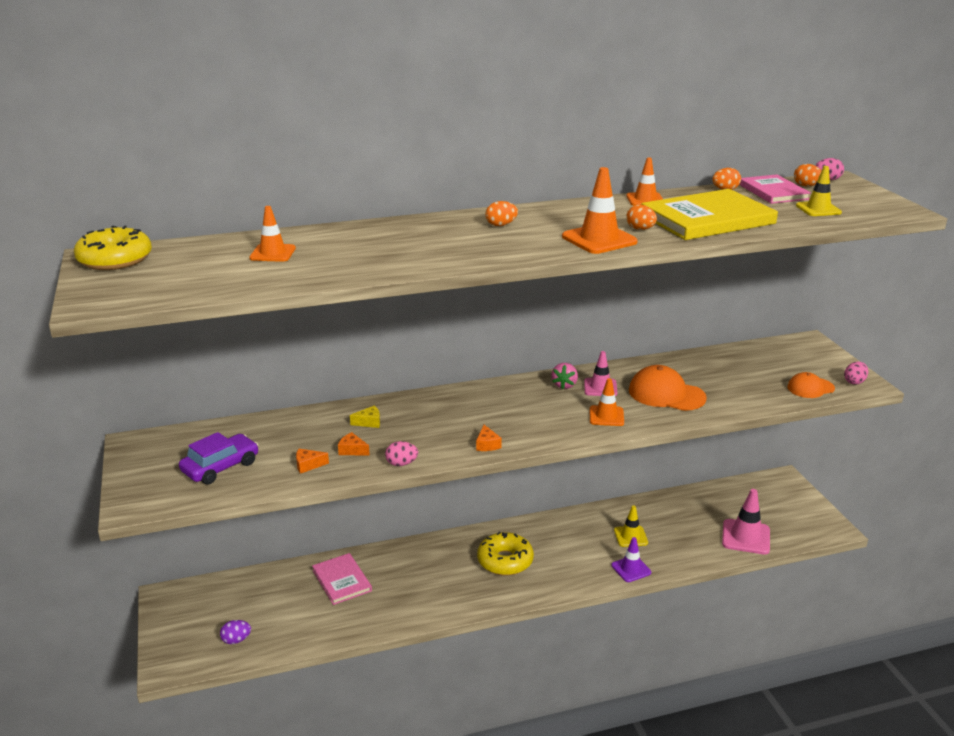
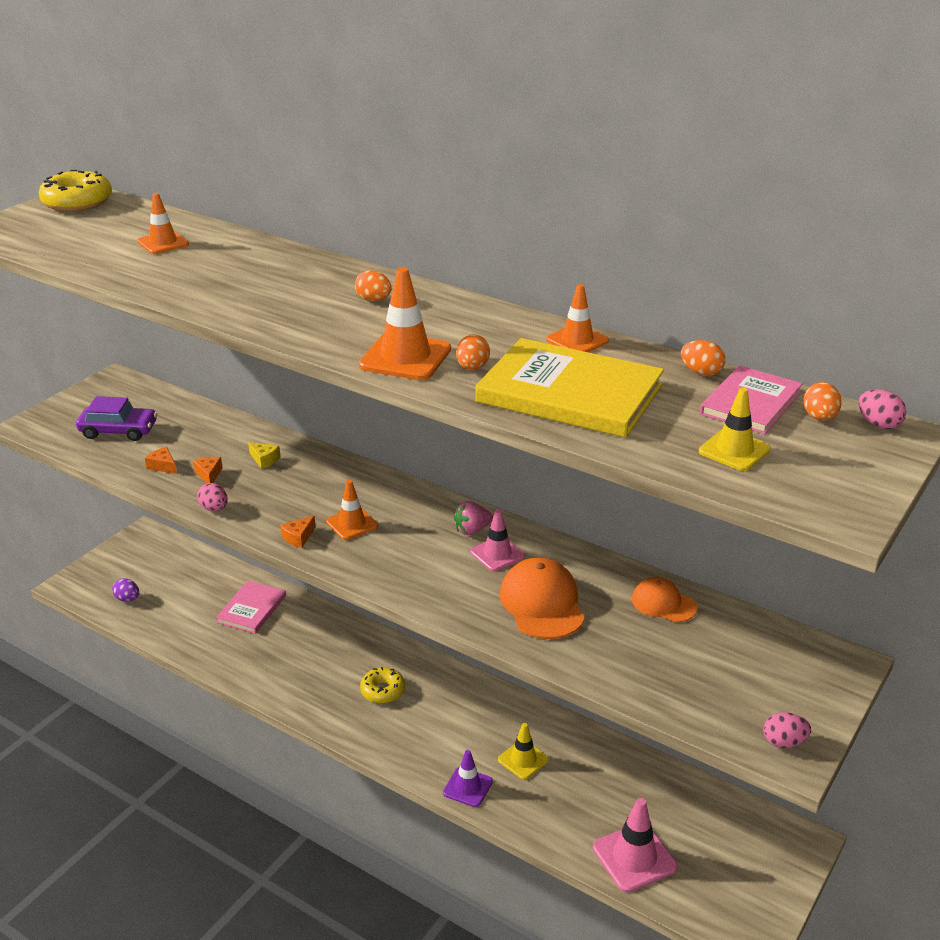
camera: 50 degrees right, 5 degrees up
(505, 561) = (383, 691): yellow donut -> yellow donut, size x0.66
(606, 416) = (441, 583): orange traffic cone -> orange traffic cone (352, 524)
(810, 388) = (711, 708): orange cap -> orange cap (663, 603)

